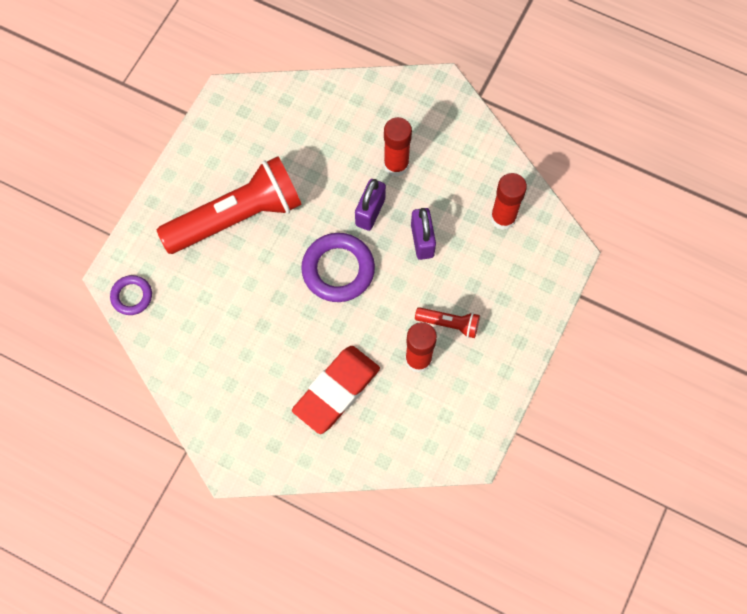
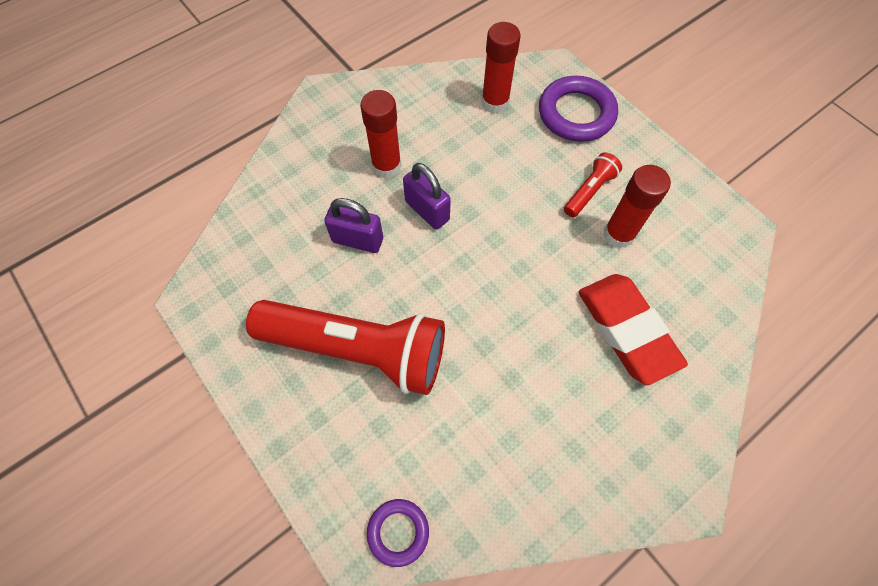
camera: 65 degrees left, 5 degrees down
(237, 217) = (358, 350): red flashlight -> red flashlight turned 105 degrees clockwise
(338, 270) = (479, 269): purple ring -> purple ring (576, 113)
(422, 240) = (485, 177): purple padlock -> purple padlock (357, 240)

